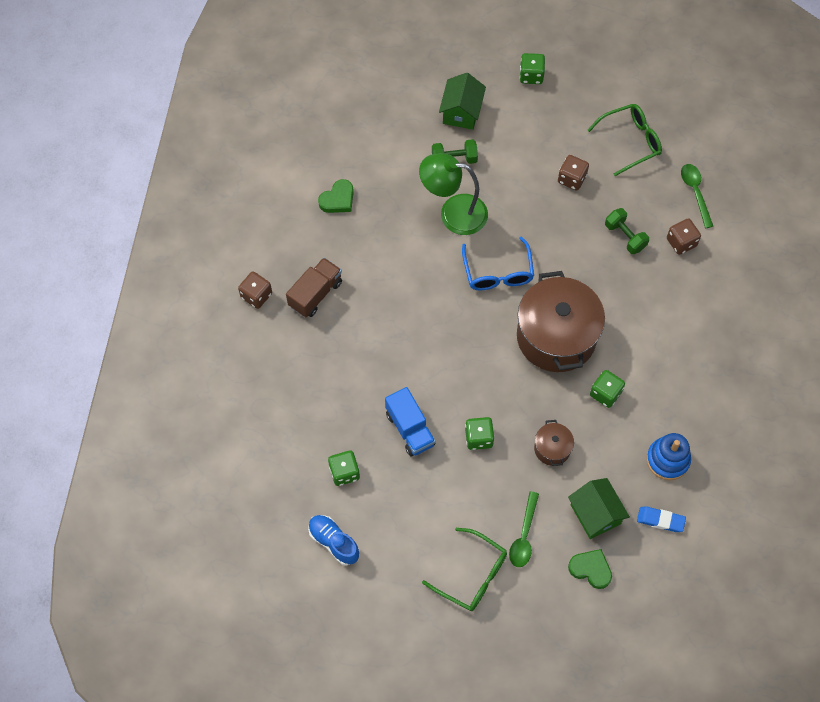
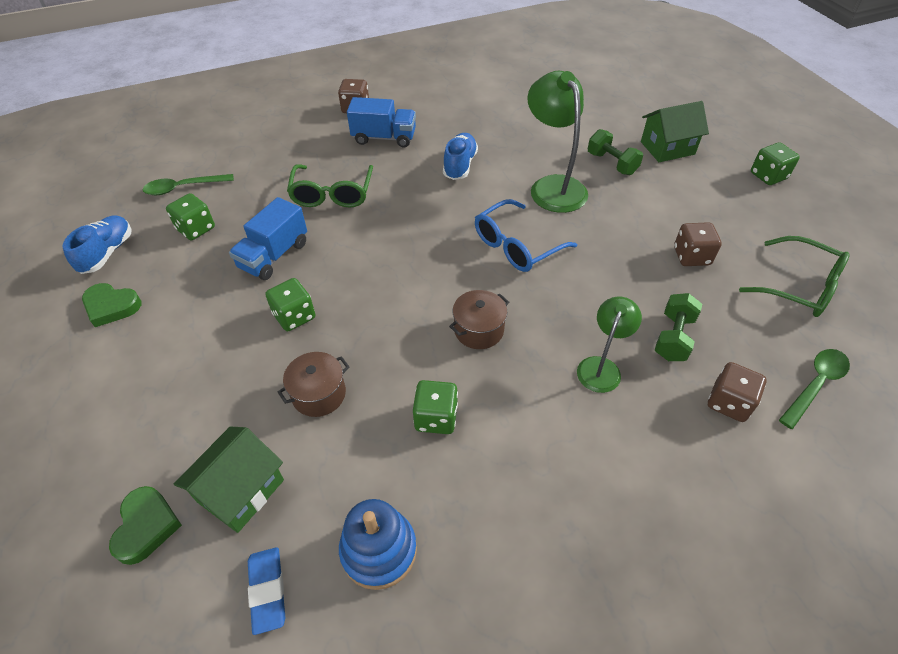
camera: 60 degrees right, 15 degrees down
(315, 294) = (384, 138): brown truck -> blue truck
(338, 199) = (492, 114): green heart -> green heart (111, 306)
(388, 259) = (460, 165): none -> blue shoe
(472, 575) = (97, 389): green glasses -> green glasses (332, 194)
(524, 536) = (174, 419): green spoon -> green spoon (183, 188)
(556, 336) = (479, 330): brown pot -> brown pot, size x0.44
(622, 288) = (601, 367): none -> green lamp

